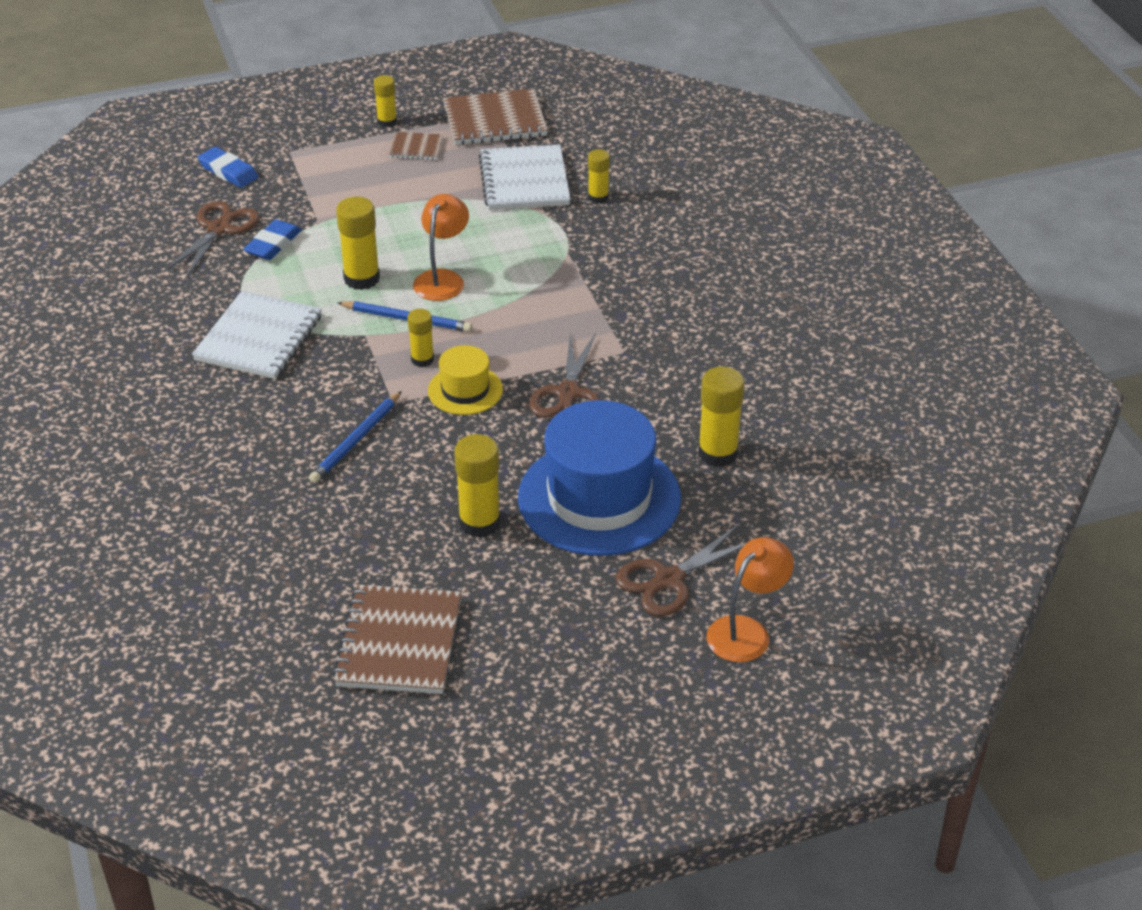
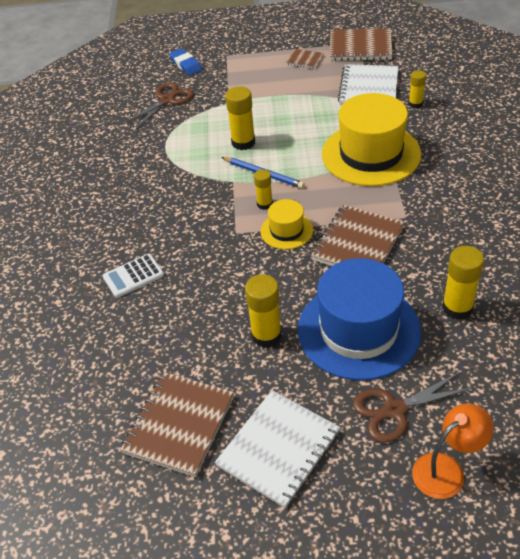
camera: 20 degrees right, 5 degrees up
(259, 338) = (165, 175): white notebook -> white notebook (279, 449)
(265, 478) = (133, 276): none -> white calculator
(273, 244) = (196, 113): blue eraser -> none
(356, 440) = (202, 257): blue pencil -> none
(387, 122) = (292, 42): yellow glue stick -> none
(442, 279) = (295, 148): orange lamp -> none
(553, 274) = (371, 154): none -> yellow hat
(568, 393) = (357, 243): brown scissors -> brown notebook

